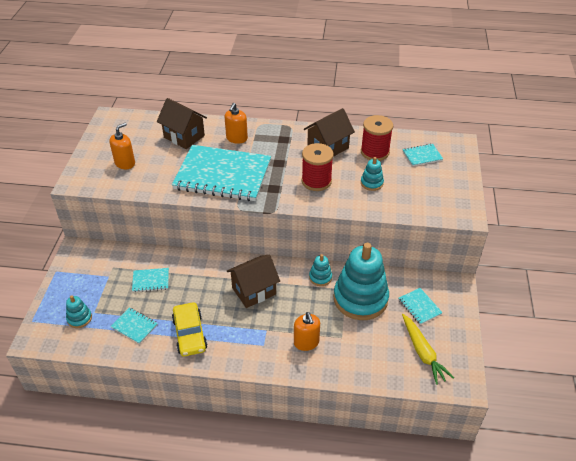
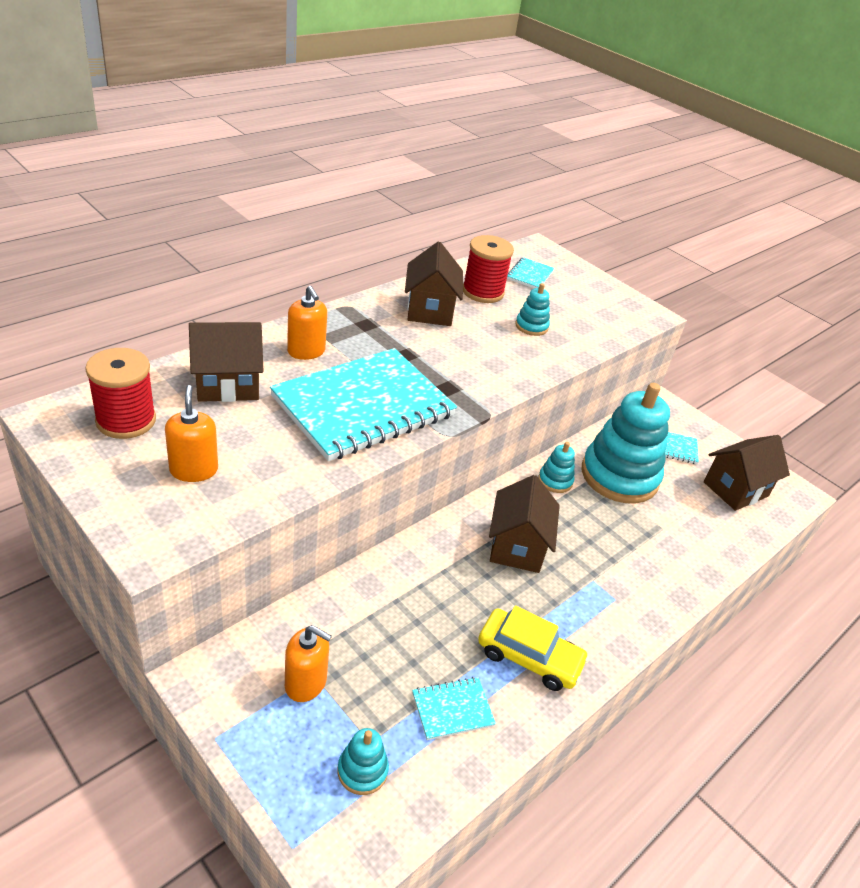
camera: 55 degrees left, 5 degrees down
(151, 281) = (382, 632): turquoise notebook -> none
(306, 342) = (645, 560): orange soap dispenser -> orange soap dispenser (306, 683)
(316, 181) = (478, 354): red spool -> red spool (126, 420)
(422, 352) = (735, 489): yellow carrot -> brown house

